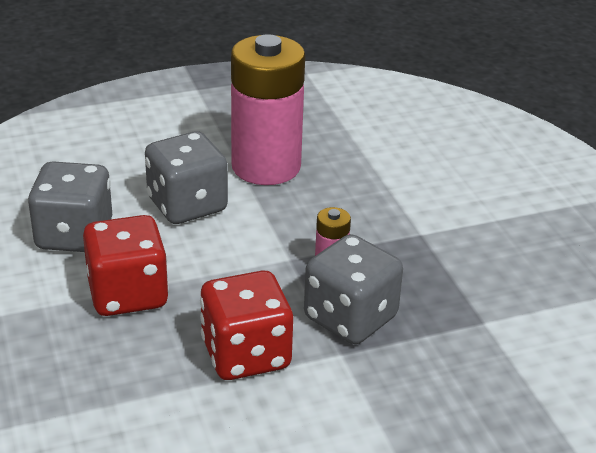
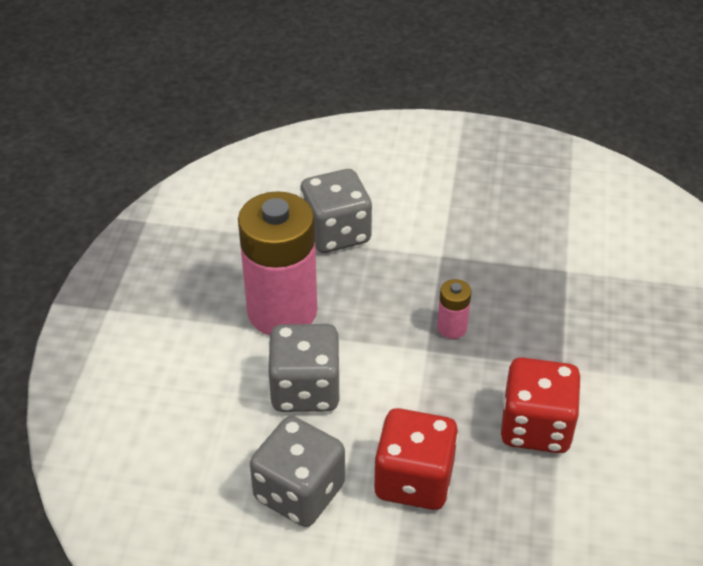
camera: 60 degrees left, 10 degrees up
(350, 318) = (523, 343): grey dice -> grey dice (336, 233)

